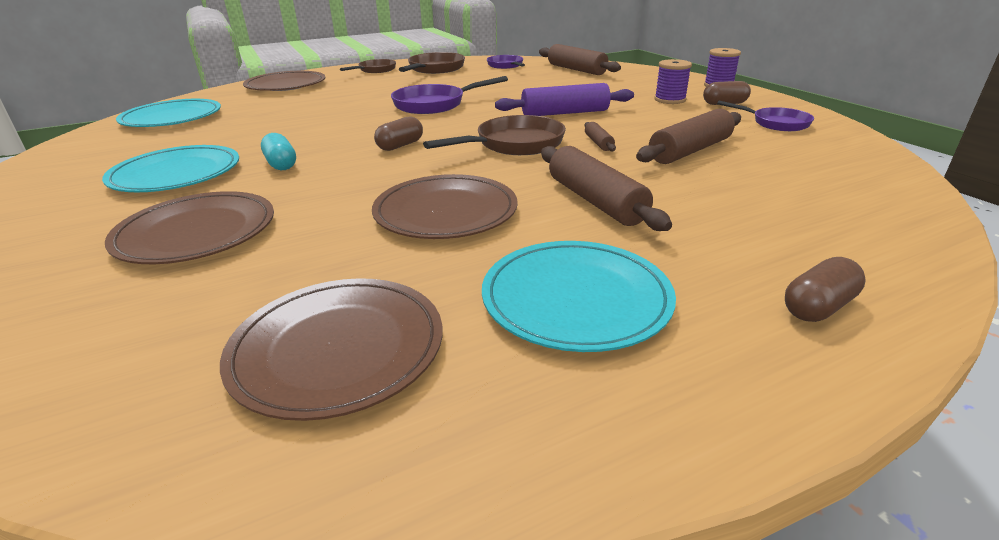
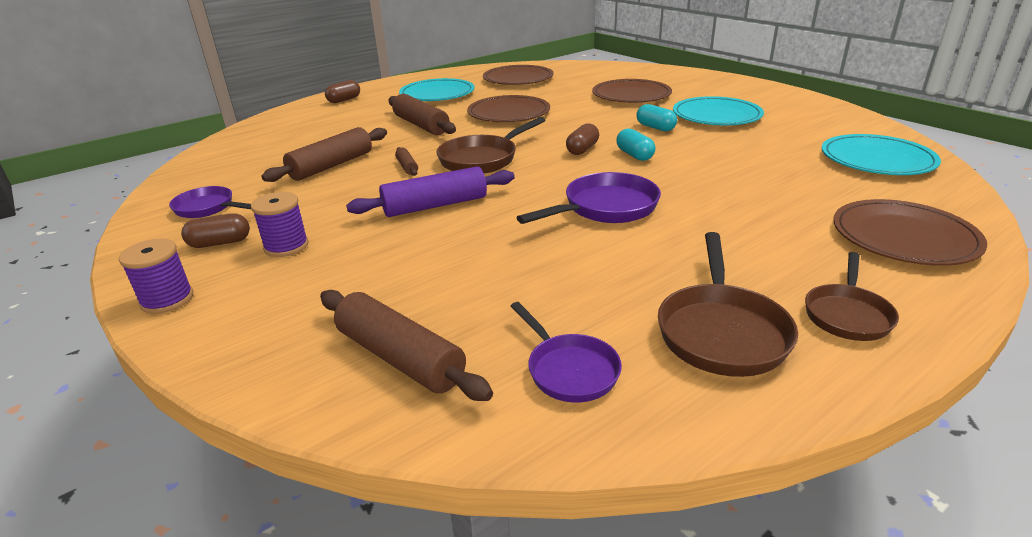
camera: 170 degrees right, 0 degrees up
(357, 136) = (634, 155): none -> turquoise capsule

